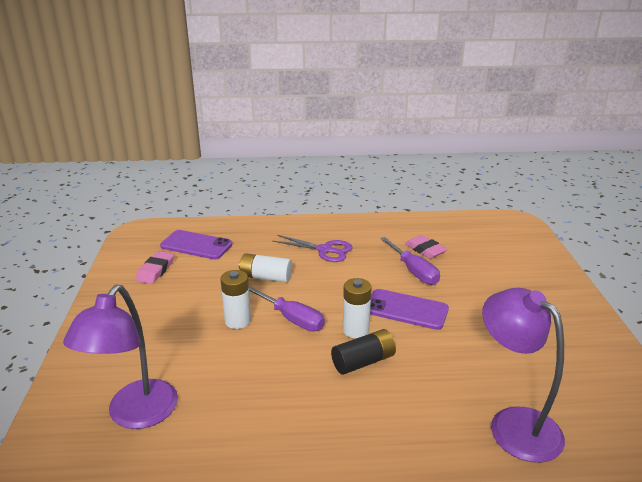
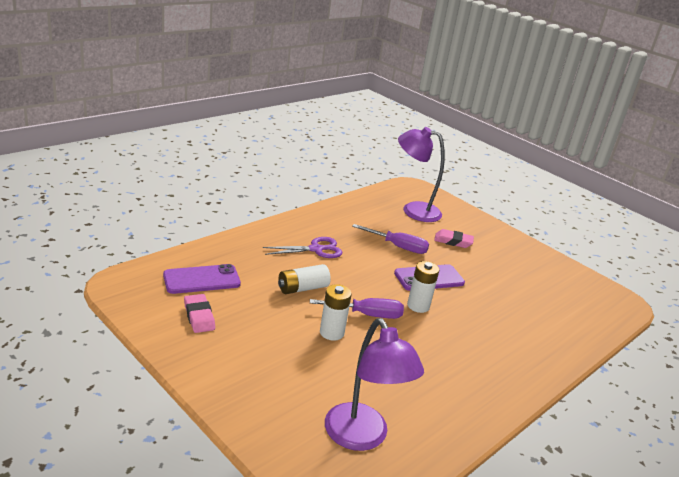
camera: 45 degrees left, 0 degrees up
(363, 361) = (450, 326): black battery -> none
(425, 250) = (384, 227): pink eraser -> pink eraser (453, 241)
(514, 424) = (566, 329): purple lamp -> purple lamp (413, 210)

